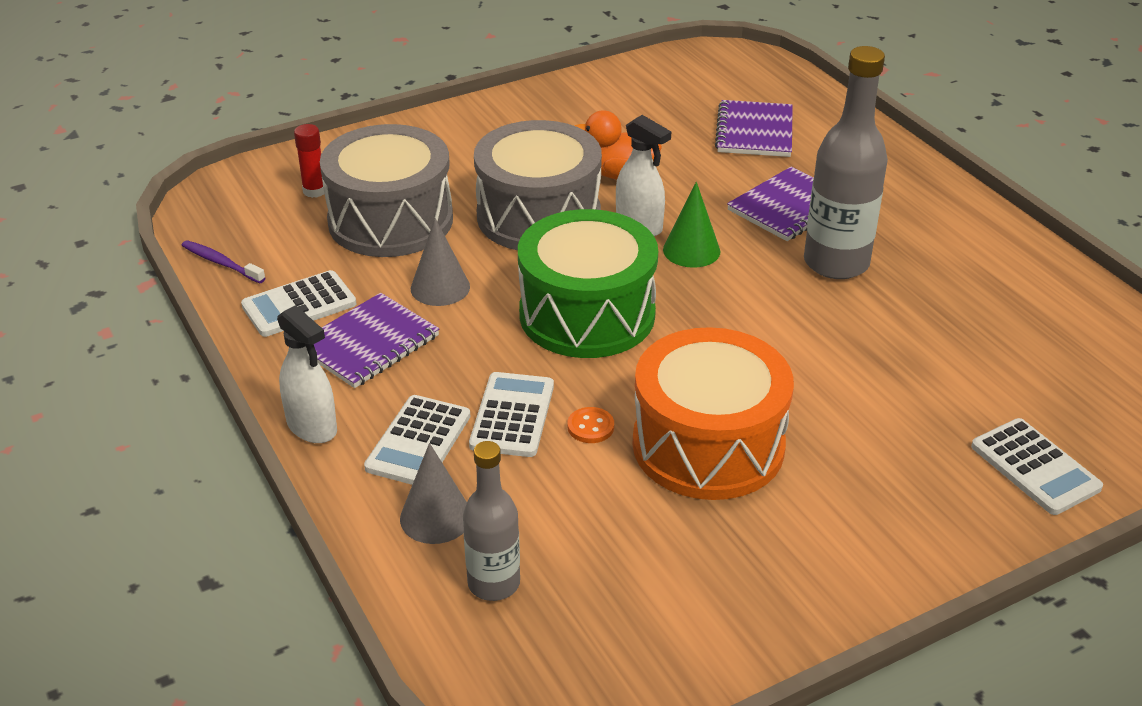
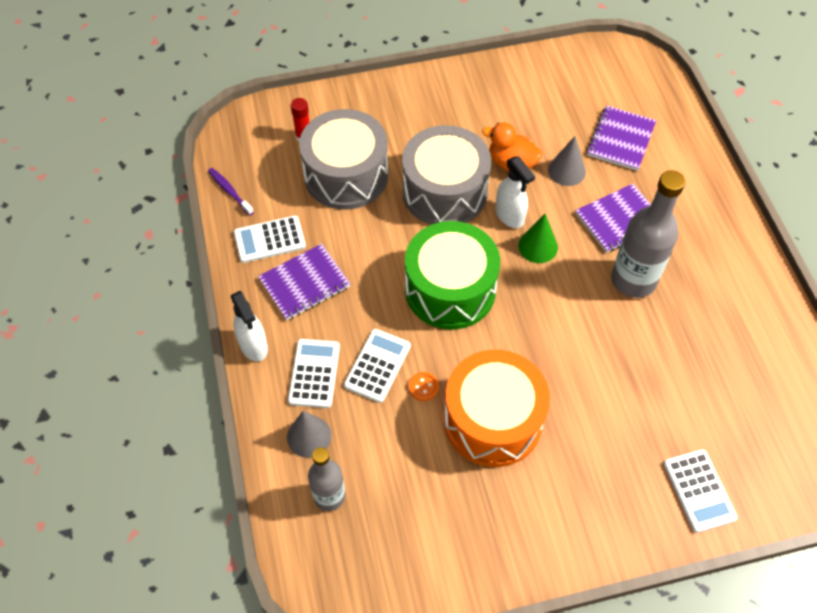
camera: 15 degrees right, 20 degrees up
(418, 442) = (314, 373): white calculator -> white calculator turned 150 degrees clockwise
(440, 287) = (362, 244): grey cone -> grey cone (566, 171)

